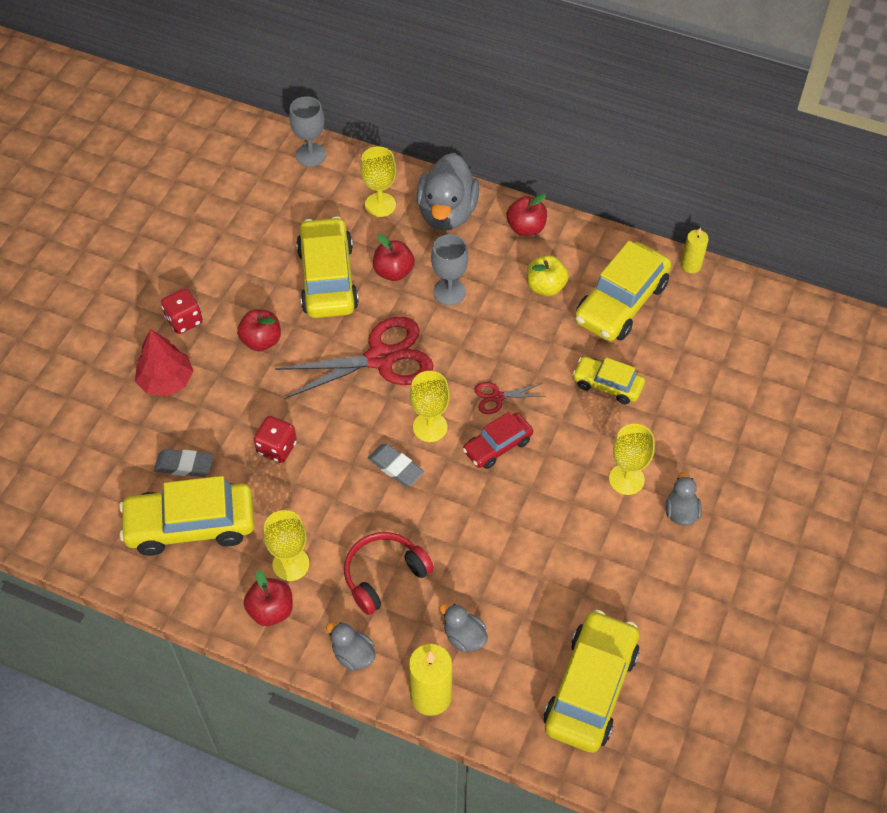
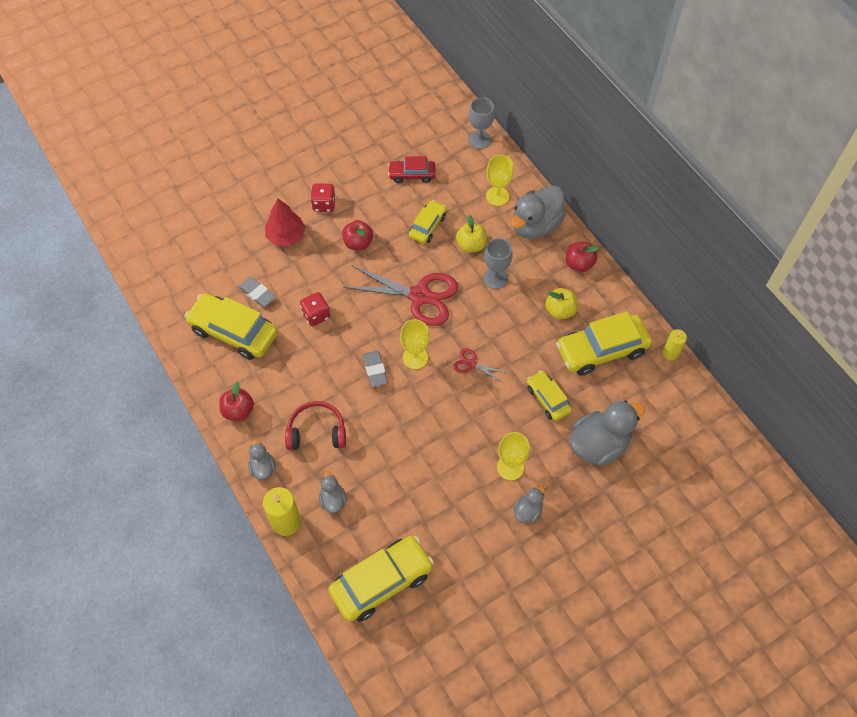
camera: 35 degrees right, 5 degrees up
(291, 564) = (270, 390): yellow goblet -> none
(327, 278) = (427, 226): yellow car -> yellow car, size x0.57
(393, 272) = (471, 245): red apple -> yellow apple
(497, 446) = (446, 395): red car -> red car (412, 175)
(696, 399) = (599, 444): none -> grey duck

